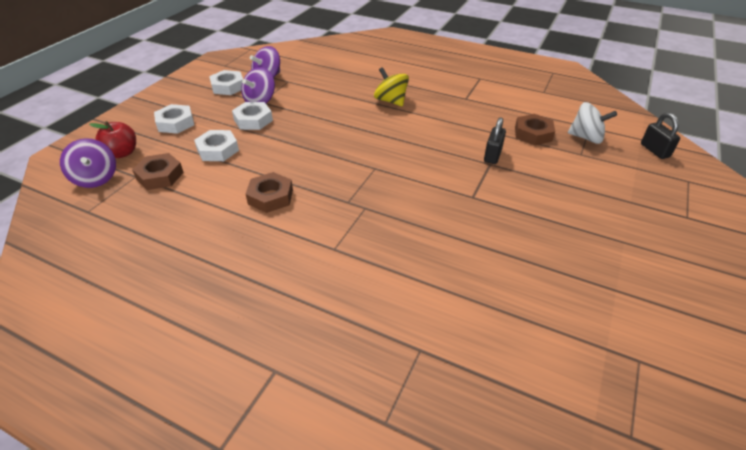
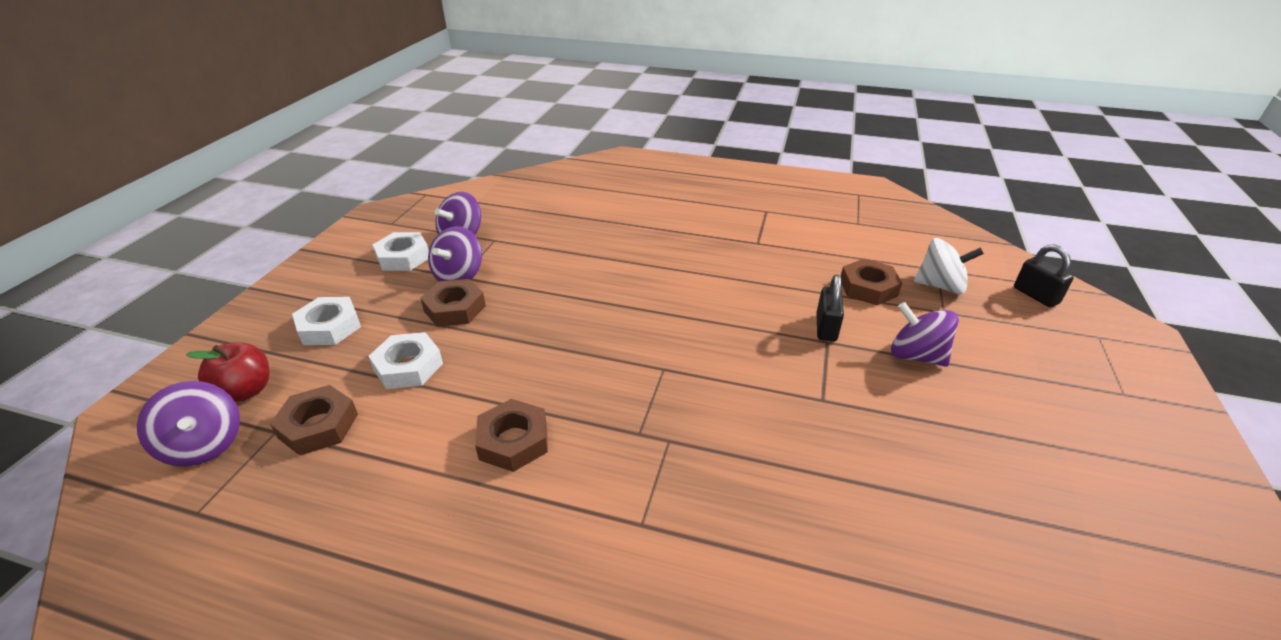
camera: 10 degrees left, 5 degrees down
(253, 120) = (455, 308): white nut -> brown nut
(391, 101) = (654, 257): yellow spinning top -> none
(548, 178) = (916, 356): none -> purple spinning top

